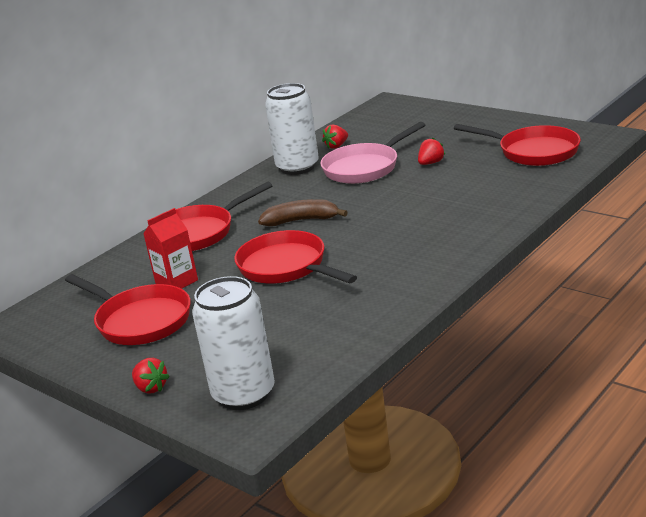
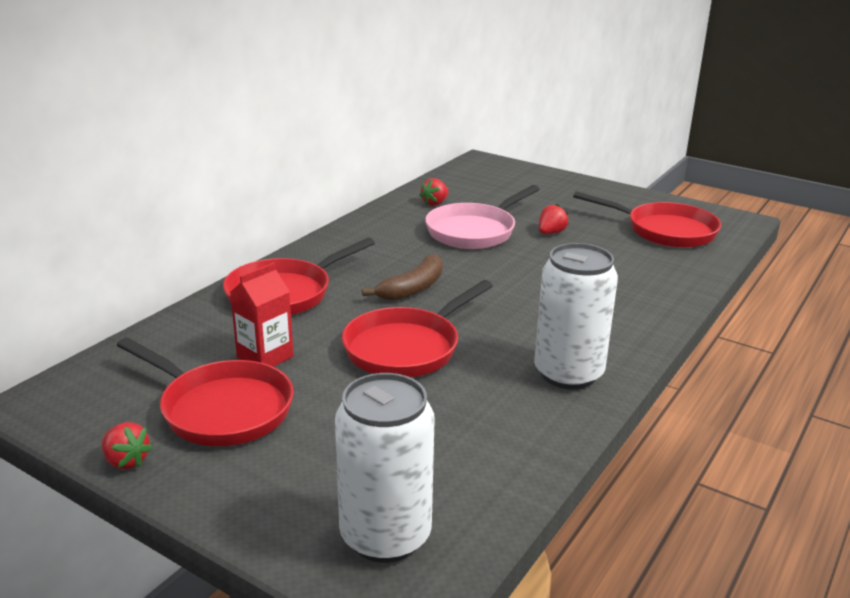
camera: 10 degrees left, 0 degrees up
(151, 388) = (248, 516): red strawberry -> red strawberry (126, 461)
(286, 267) = (406, 348): red pan -> red pan turned 90 degrees counterclockwise
(297, 167) = (394, 223): white can -> white can (568, 374)
(301, 220) = (413, 288): brown banana -> brown banana turned 135 degrees clockwise

